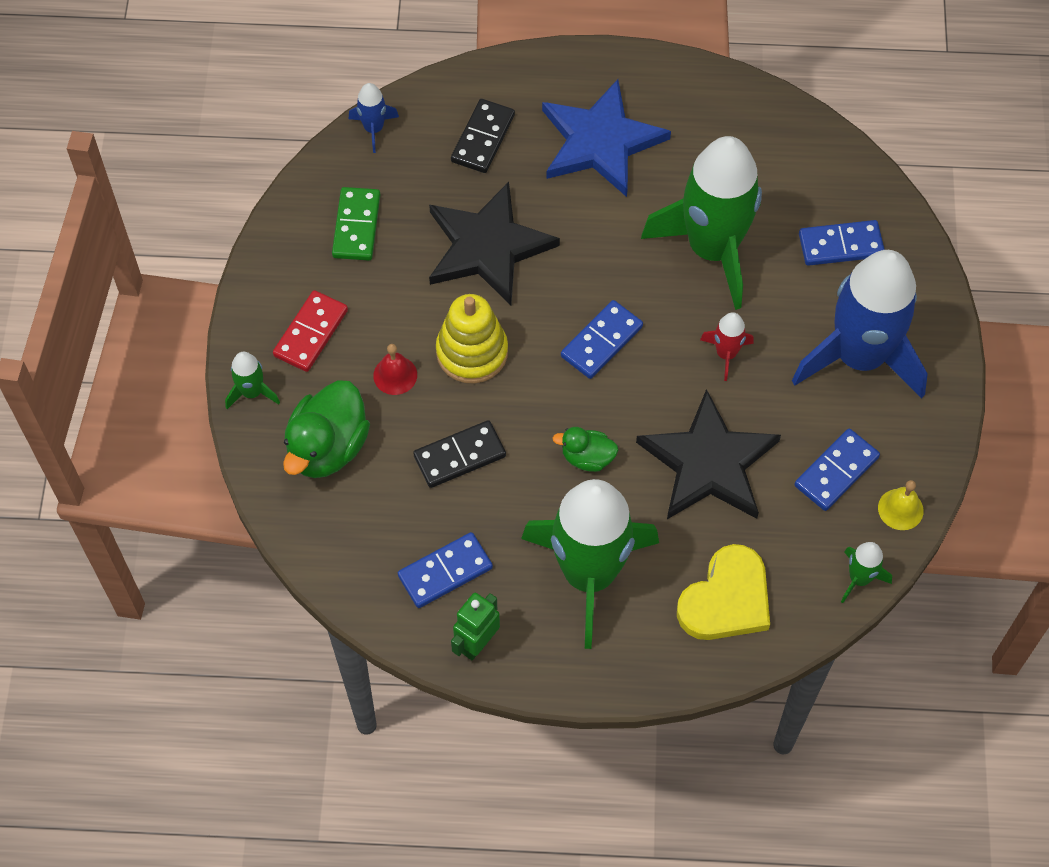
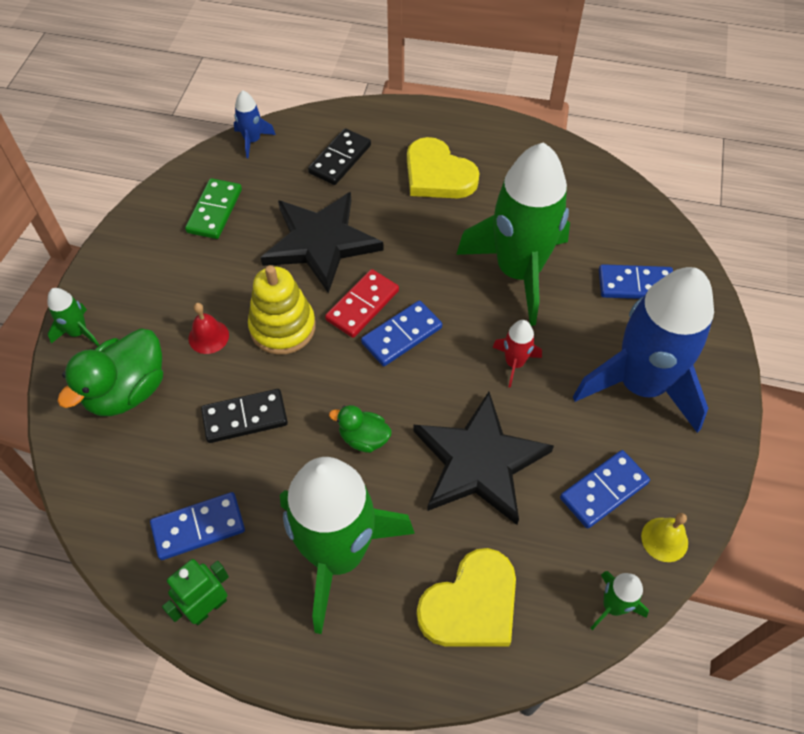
camera: 10 degrees right, 5 degrees down
(310, 333) = (147, 290): red domino -> red domino (362, 305)
(600, 142) = (438, 174): blue star -> yellow heart

